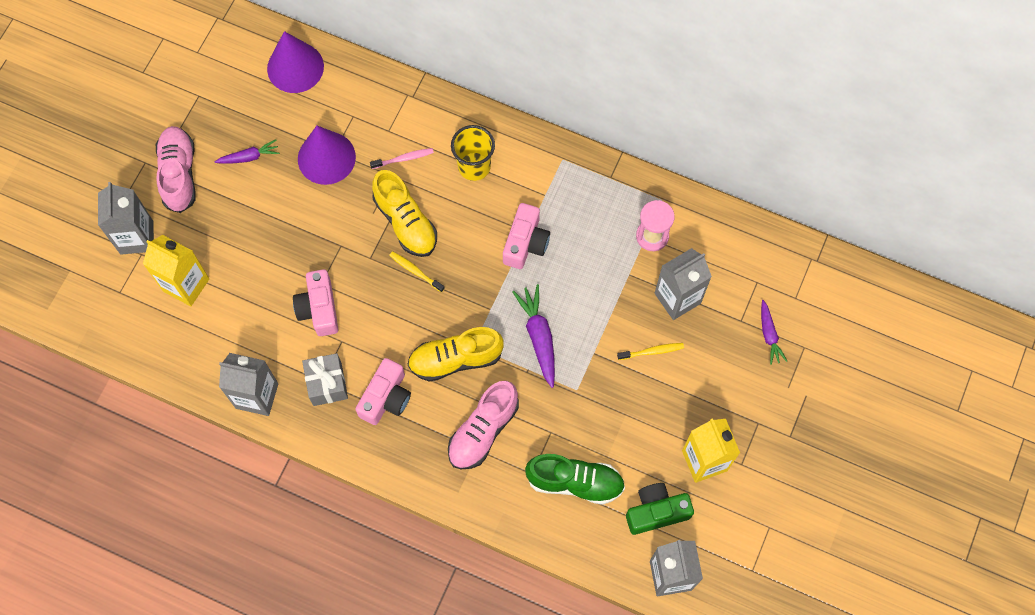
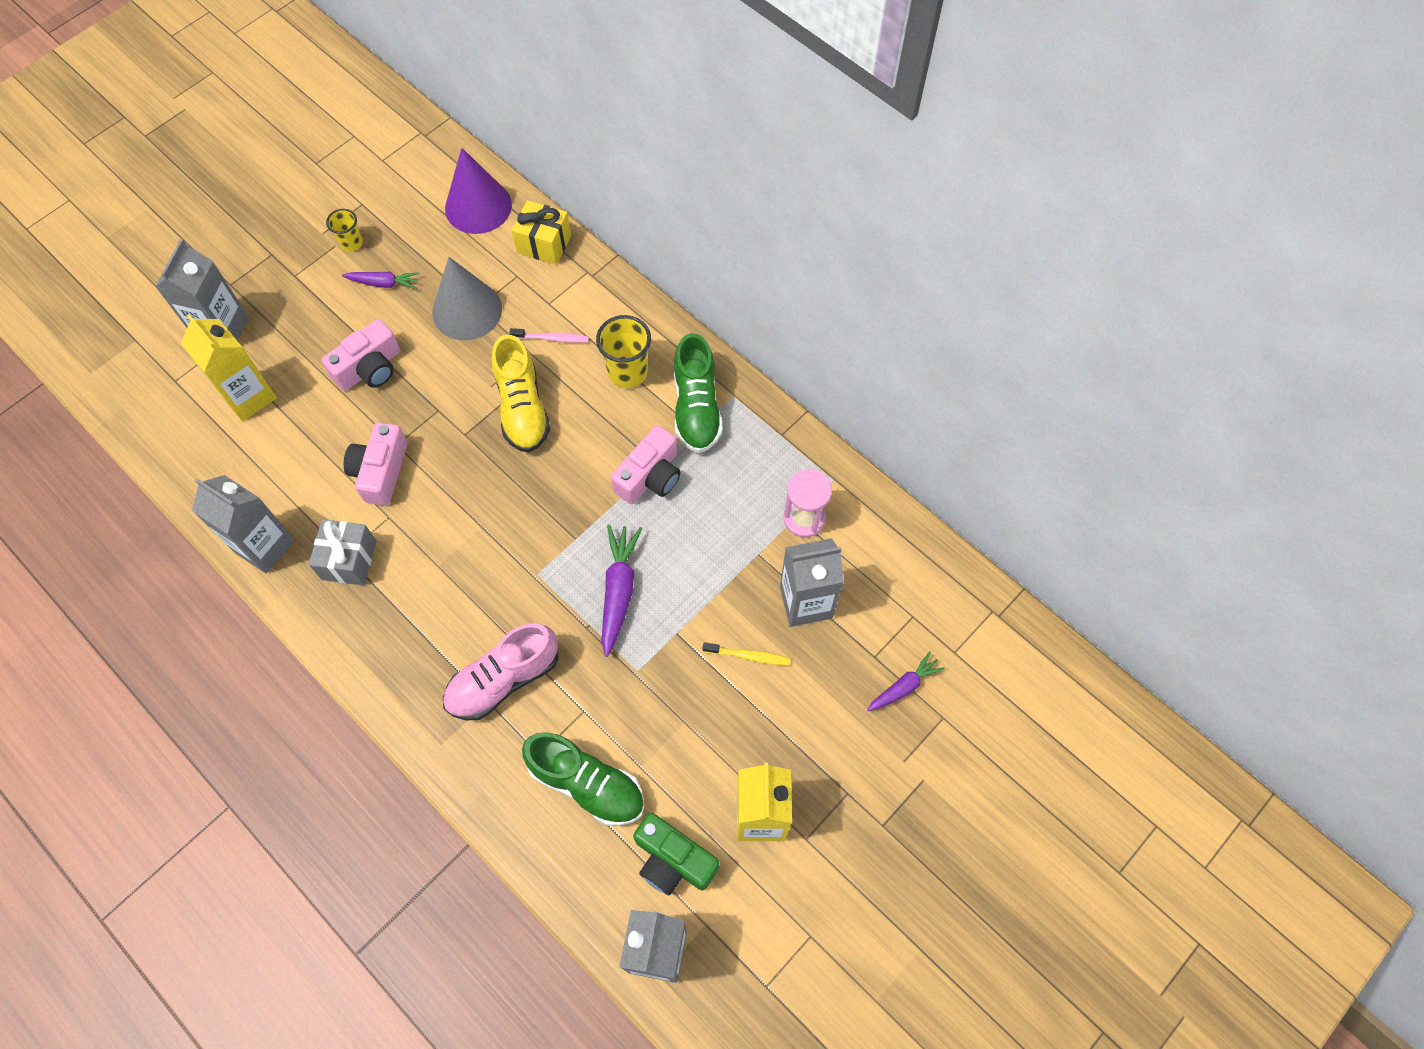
camera: 20 degrees right, 5 degrees down
(179, 174) = (301, 277): pink shoe -> none
(206, 132) = (351, 243): none -> yellow cup
(326, 158) = (467, 310): purple cone -> grey cone
(363, 82) = (544, 244): none -> yellow gift
(386, 398) = (408, 600): pink camera -> pink camera (370, 368)
(415, 271) = (508, 466): yellow toothbrush -> none
(455, 359) = (509, 583): yellow shoe -> none
(538, 177) = (696, 408): none -> green shoe
(656, 511) = (673, 860): green camera -> green camera turned 150 degrees counterclockwise
(769, 335) = (904, 686): purple carrot -> purple carrot turned 135 degrees counterclockwise

